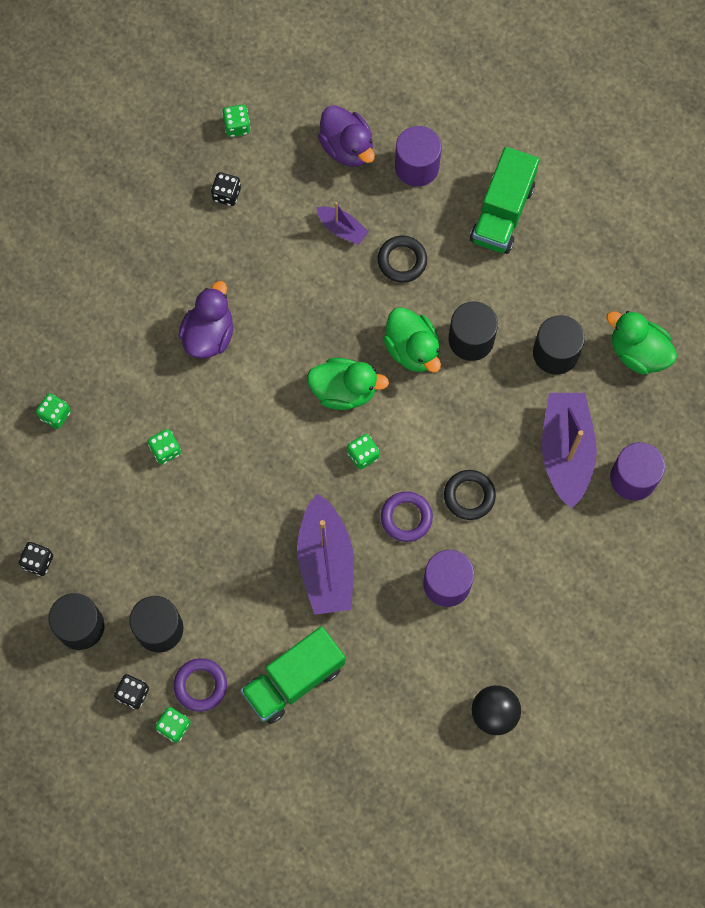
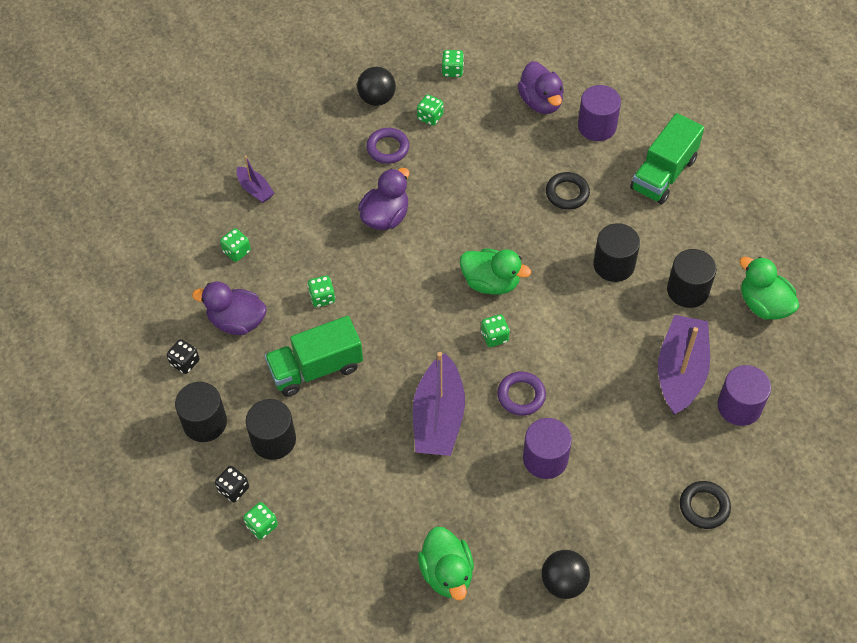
camera: 15 degrees right, 15 degrees down
(80, 500) = (237, 321): none -> purple duck
(160, 183) = (377, 98): none -> black ball
(200, 685) = (296, 496): purple ring -> purple ring (388, 148)
(226, 194) = (430, 117): black dice -> green dice
(294, 680) = (383, 510): green truck -> green truck (316, 368)
(342, 229) = (521, 160): purple boat -> purple boat (255, 189)
(412, 349) = (560, 262): green duck -> green duck (447, 573)
(469, 496) = (583, 390): black ring -> black ring (704, 507)

